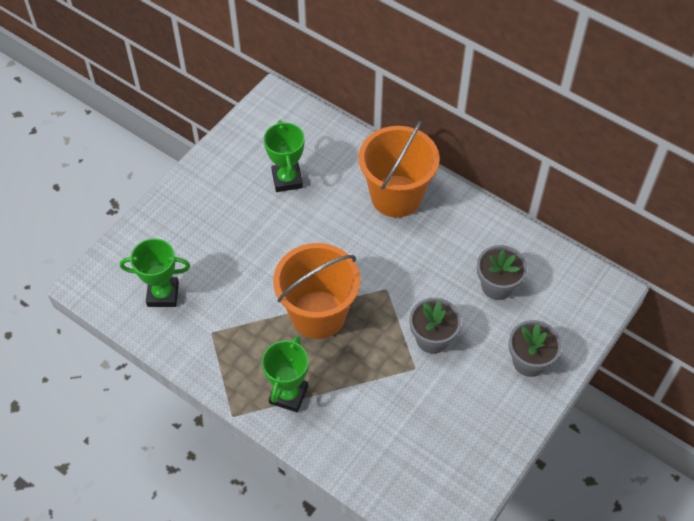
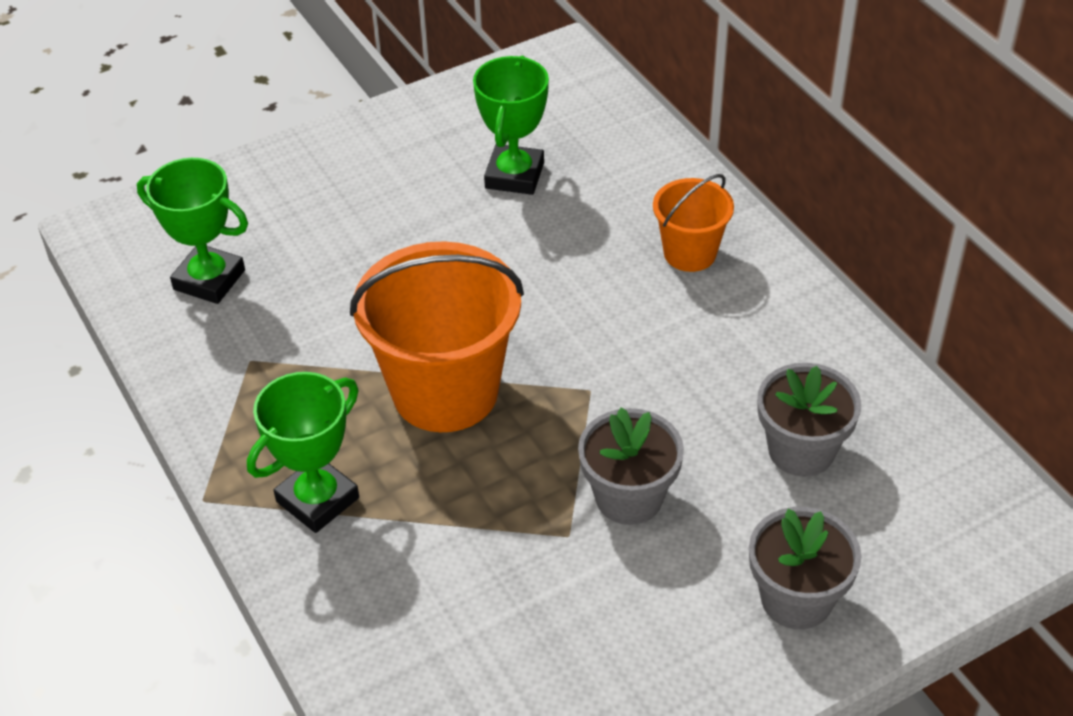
camera: 25 degrees right, 10 degrees down
(396, 196) = (690, 253): orange bucket -> orange bucket, size x0.53

